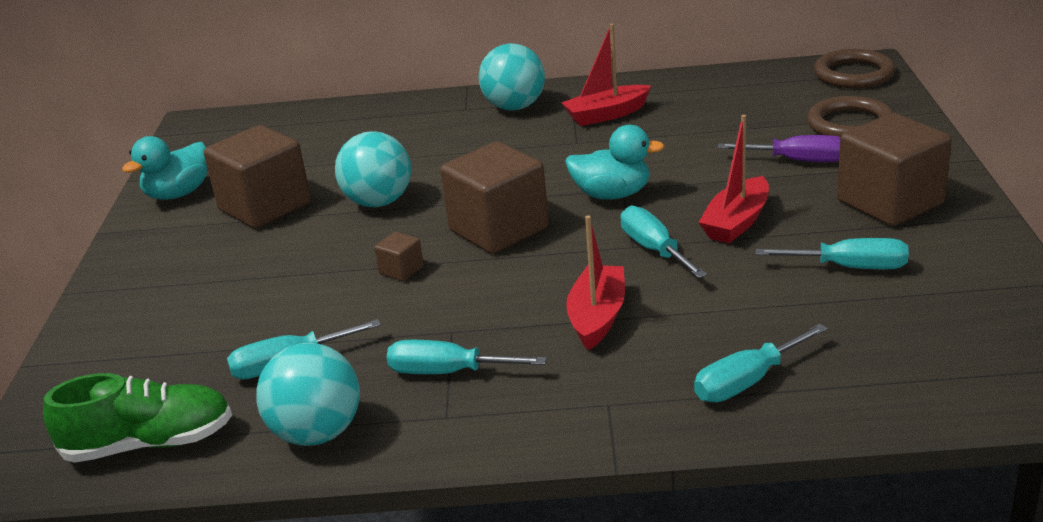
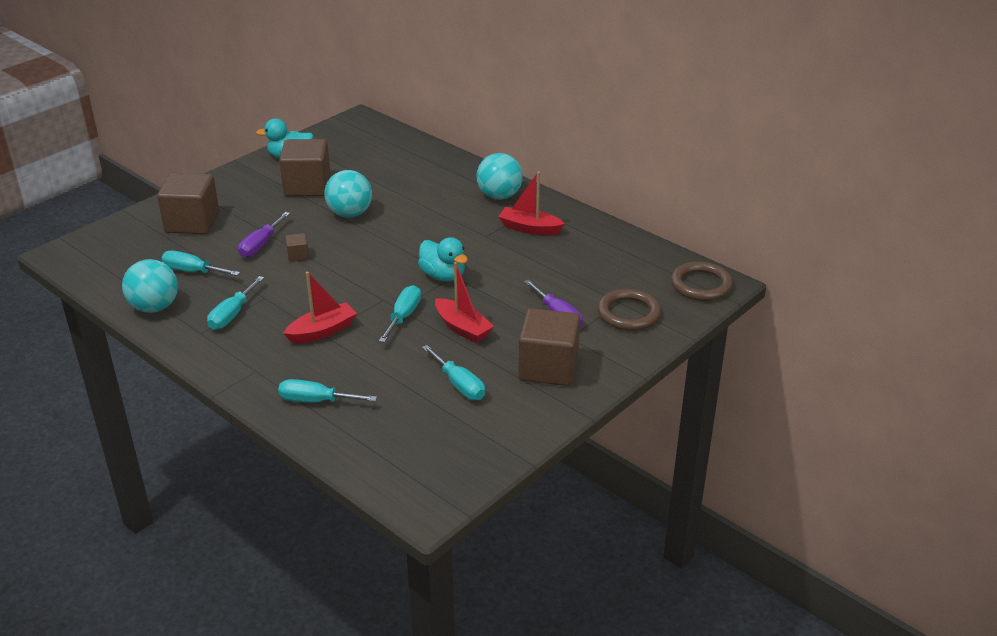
camera: 40 degrees right, 5 degrees up
(149, 444) = (106, 272): green shoe -> none
(328, 288) = (260, 245): none -> purple screwdriver
(447, 372) = (232, 315): turquoise screwdriver -> turquoise screwdriver turned 120 degrees counterclockwise
(498, 229) = (367, 261): brown cube -> brown cube (192, 222)
(736, 222) = (462, 328): red boat -> red boat turned 120 degrees counterclockwise

